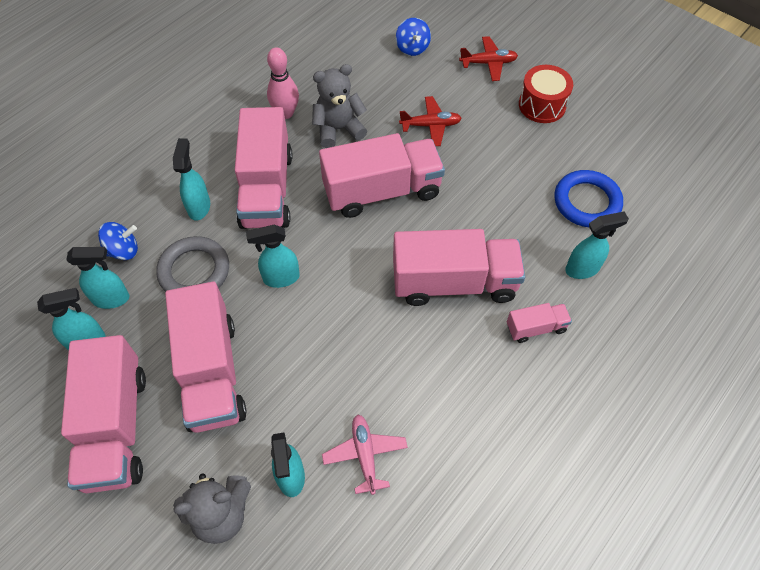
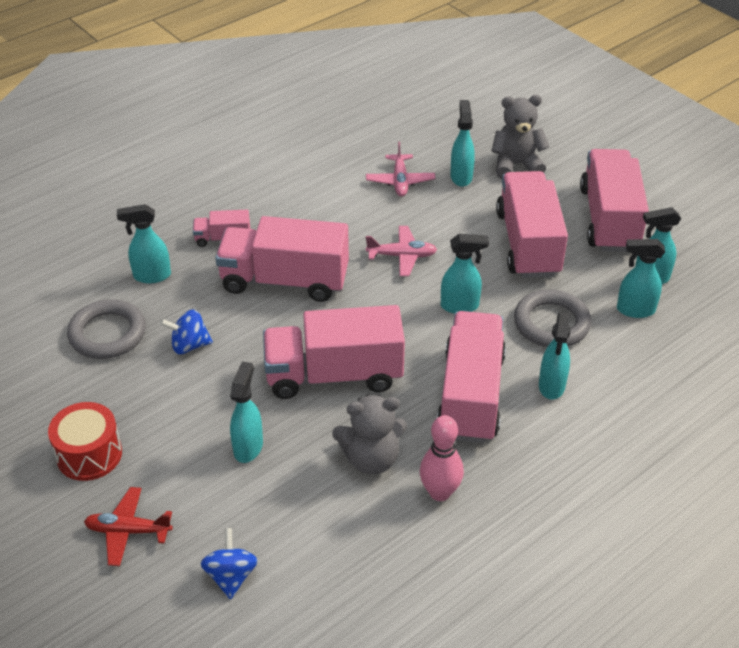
camera: 170 degrees left, 15 degrees down
(123, 250) = (632, 352): blue spinning top -> blue spinning top (189, 345)
(345, 333) = (402, 256): none -> pink plane
(430, 125) = (248, 447): red plane -> turquoise spray bottle
(587, 202) = (107, 334): blue ring -> grey ring

